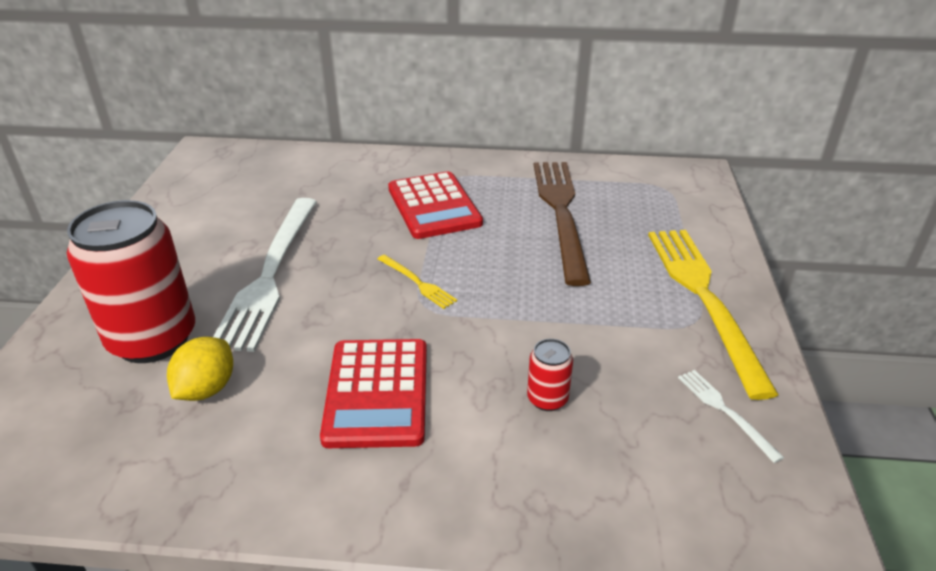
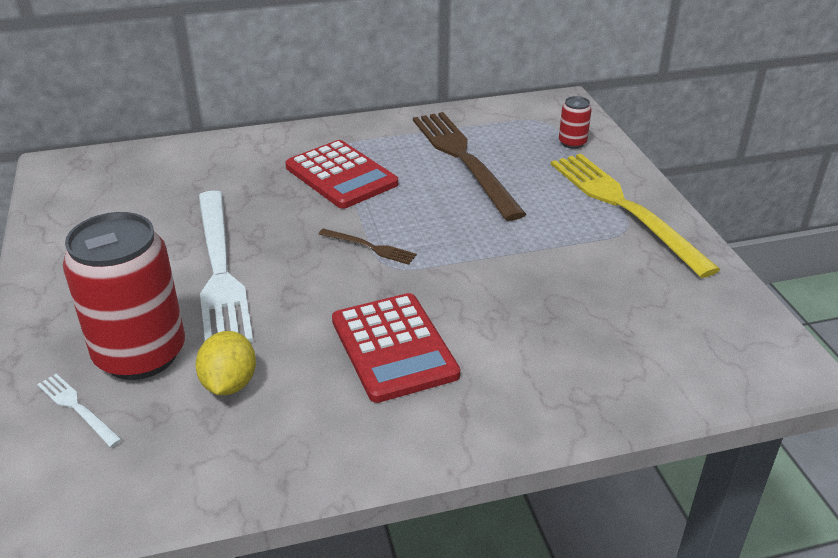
camera: 20 degrees left, 0 degrees up
(417, 282) = (369, 247): yellow fork -> brown fork
(547, 399) = (543, 316): red can -> red can (572, 143)
(726, 412) = (687, 292): white fork -> white fork (78, 408)

